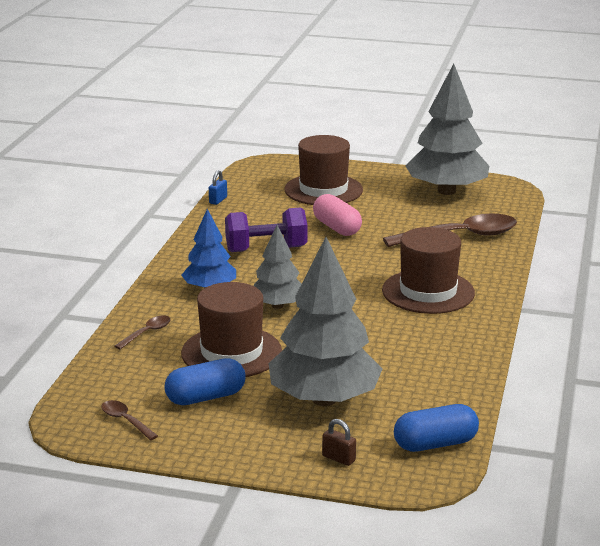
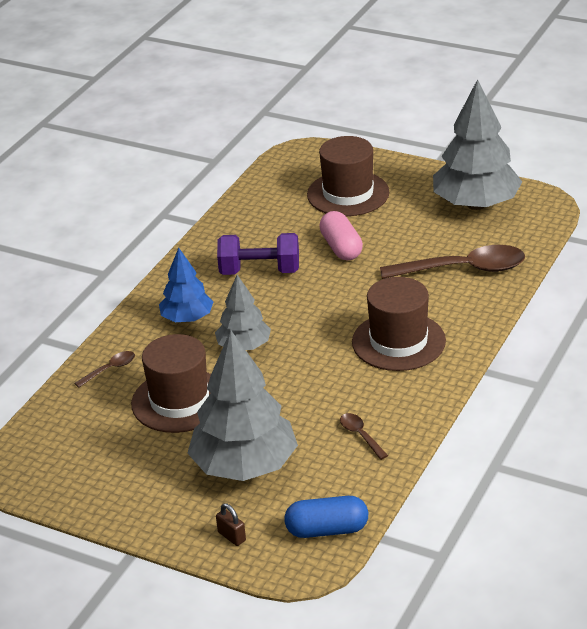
camera: 15 degrees right, 10 degrees up
(125, 421) = (57, 472): brown spoon -> brown spoon (360, 435)
(205, 397) = (137, 452): blue capsule -> none
(218, 200) = (236, 201): blue padlock -> none

